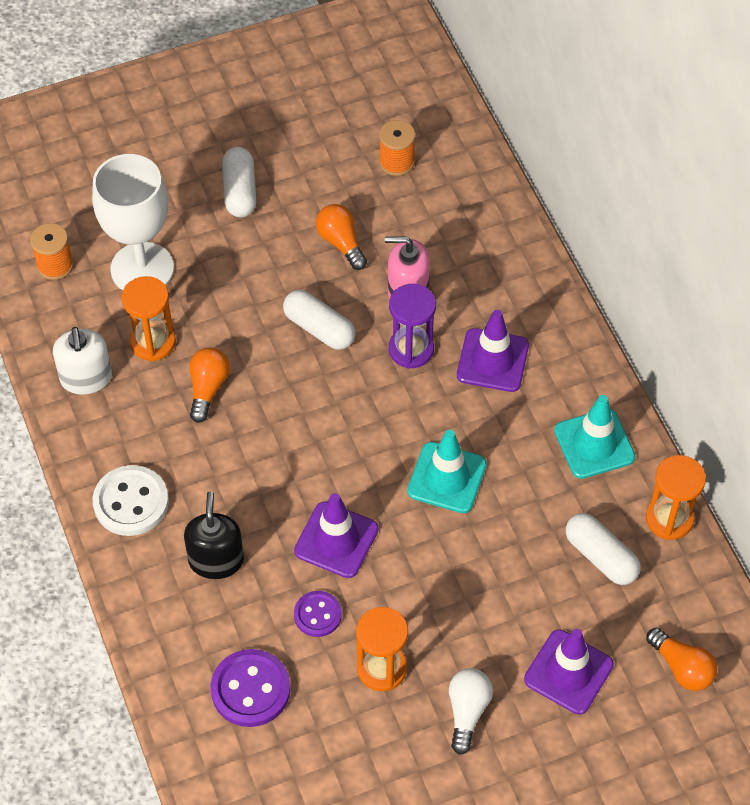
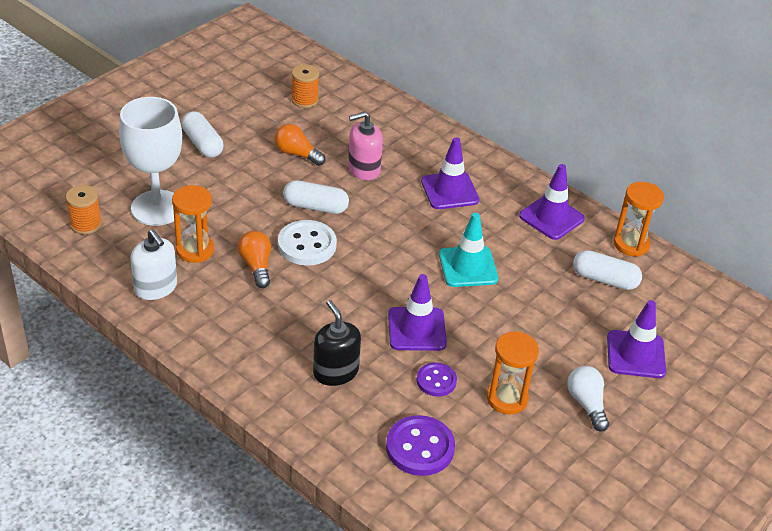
camera: 30 degrees left, 15 degrees down
(131, 502) = (243, 356): white button -> white button (307, 245)
(411, 349) = (389, 200): purple hourglass -> none
(594, 444) = (551, 217): turquoise traffic cone -> purple traffic cone
(682, 667) = (705, 326): orange light bulb -> none

